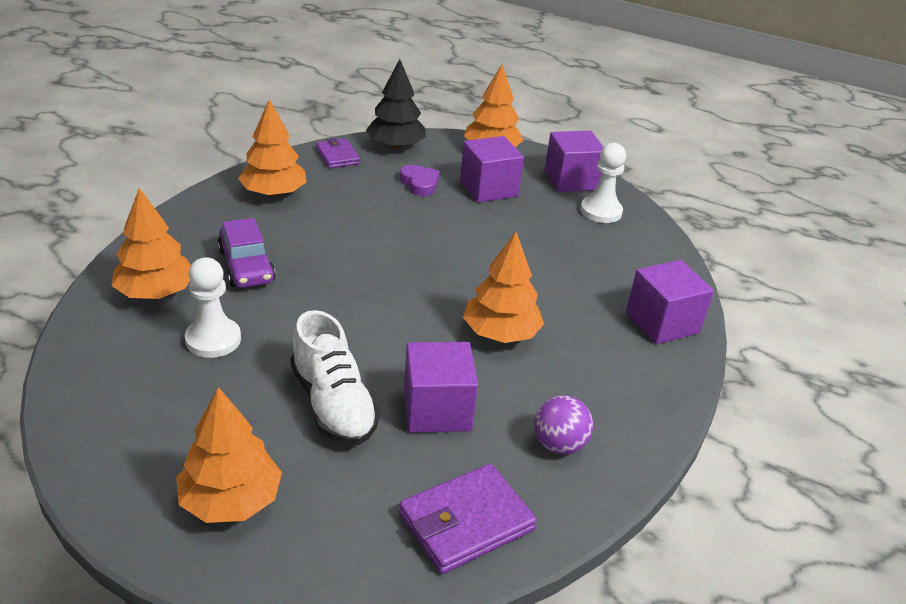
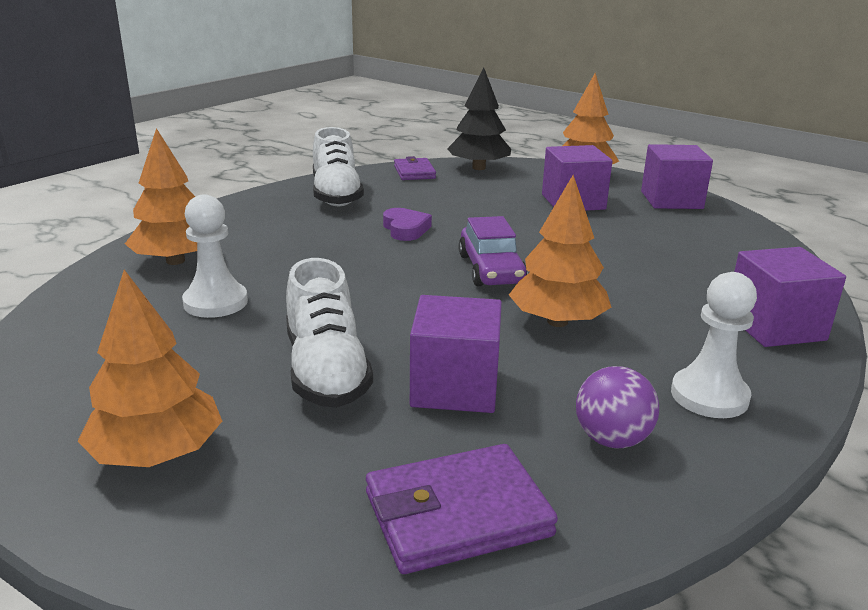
camera: 15 degrees right, 10 degrees down
(246, 266) = (281, 246): purple car -> purple car (491, 269)
(274, 193) = (336, 195): orange tree -> white shoe
(419, 184) = (496, 195): purple heart -> purple heart (405, 229)
(601, 211) = (704, 226): white pawn -> white pawn (709, 396)

